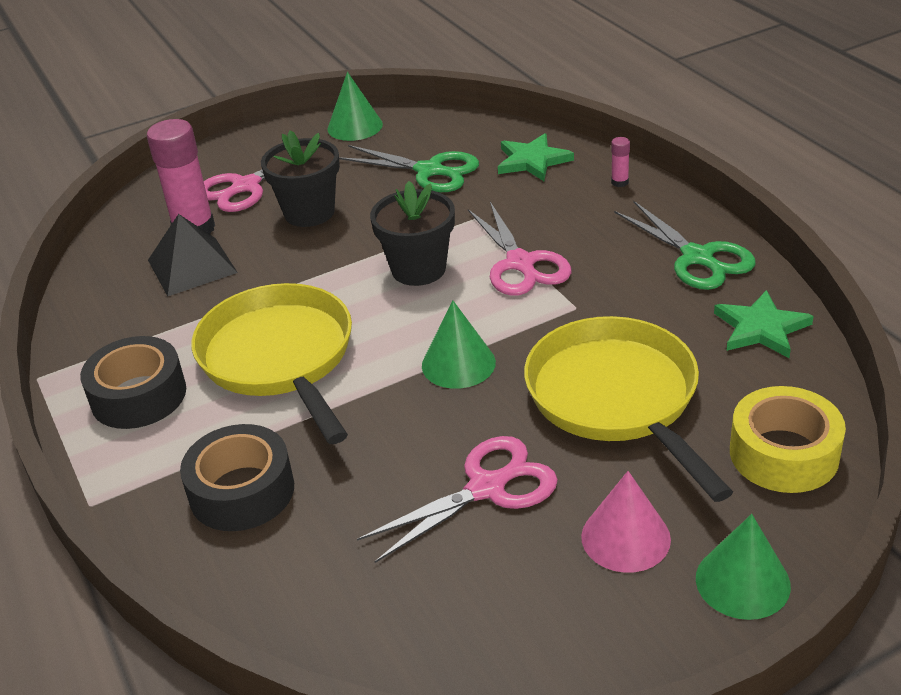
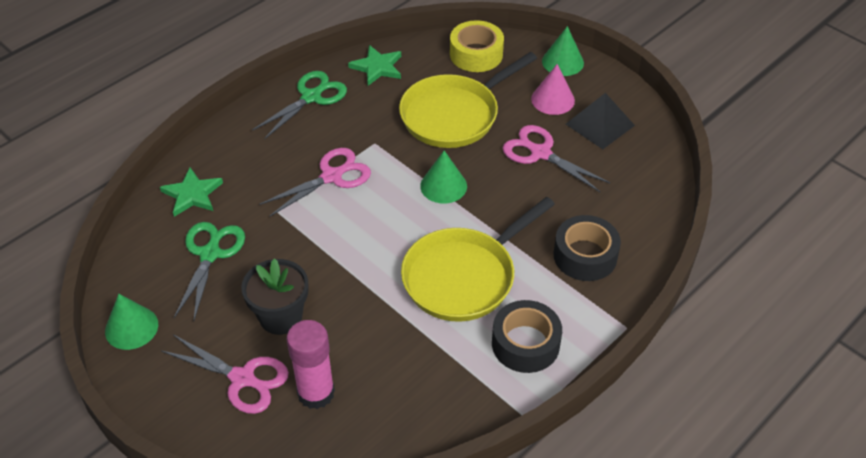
camera: 110 degrees left, 10 degrees up
(192, 266) = (369, 373): black pyramid -> black pyramid (600, 124)
(418, 269) = (348, 228): black flower pot -> none
(619, 182) = (222, 142): pink glue stick -> none

